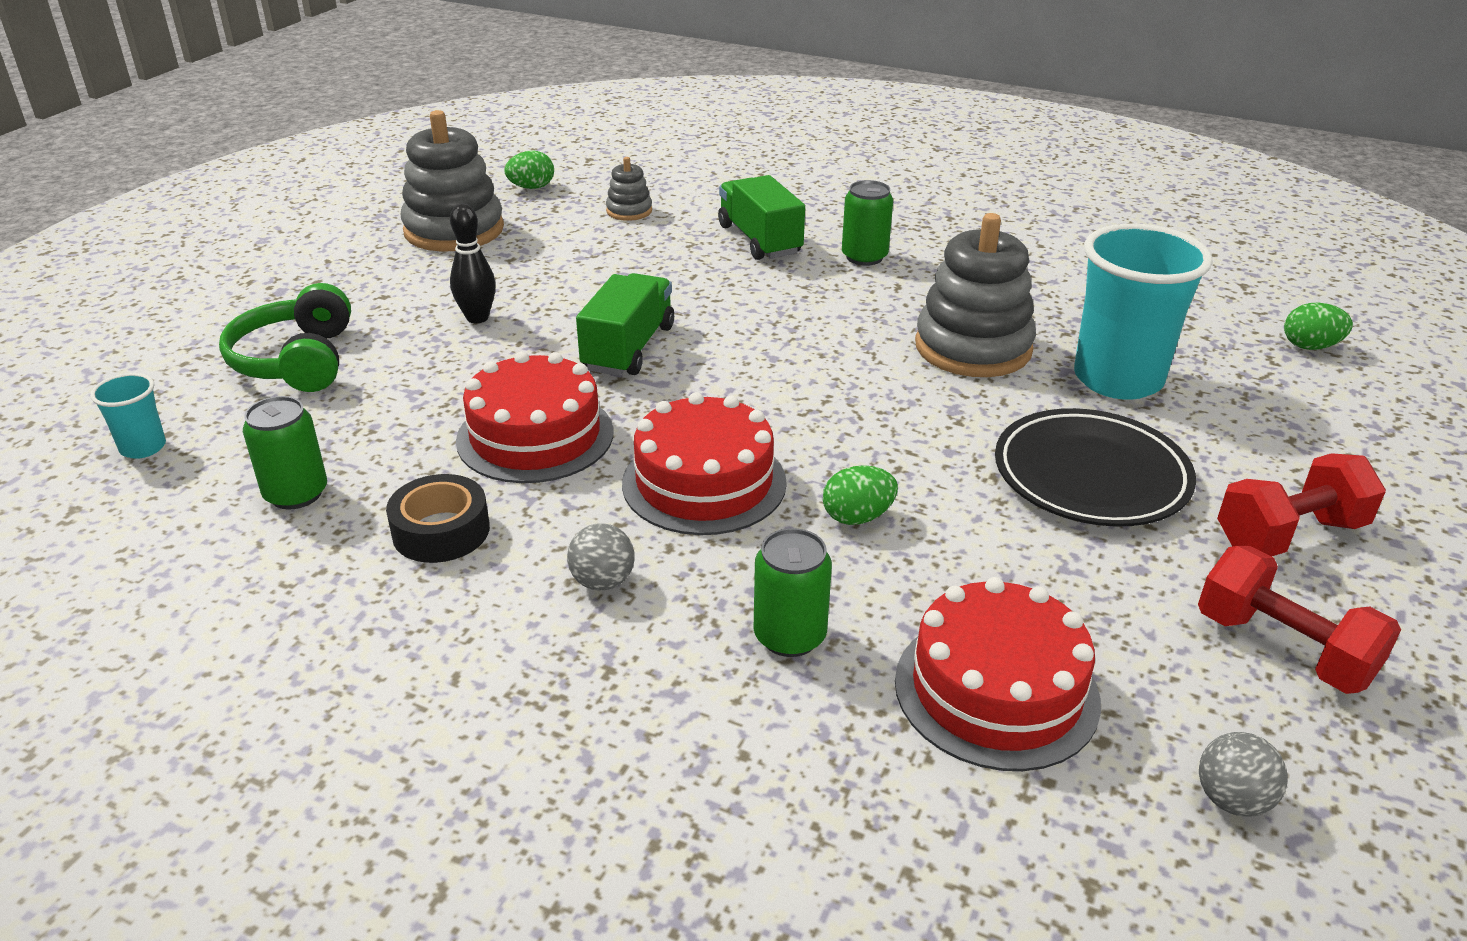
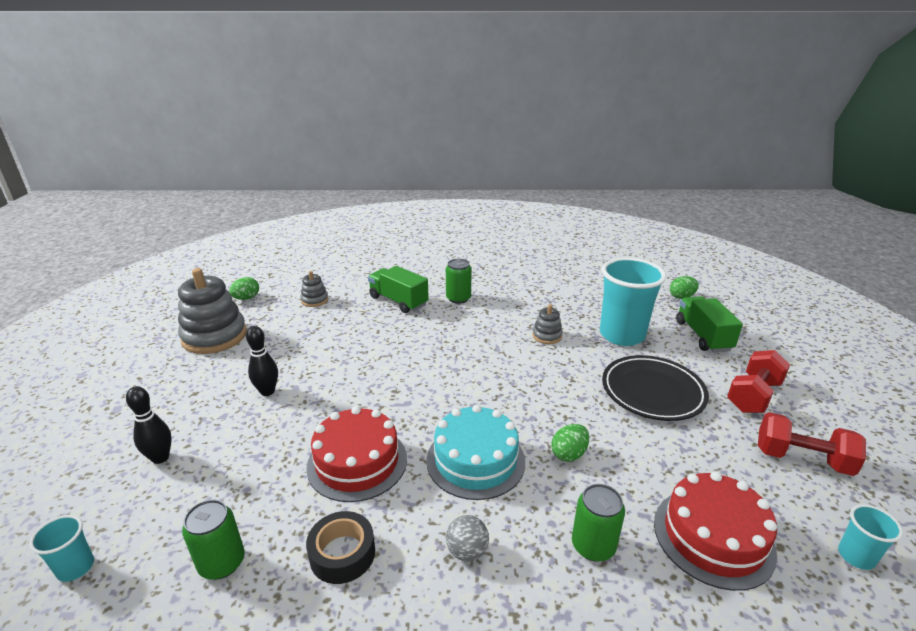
camera: 25 degrees left, 5 degrees down
(297, 361) = (160, 458): green headphones -> black bowling pin
(628, 348) = (373, 386): green truck -> green truck (703, 336)
(704, 482) = (475, 460): red cake -> turquoise cake
(973, 347) = (547, 336): grey stacking toy -> grey stacking toy, size x0.48
(1232, 800) = (856, 556): grey ball -> turquoise cup

